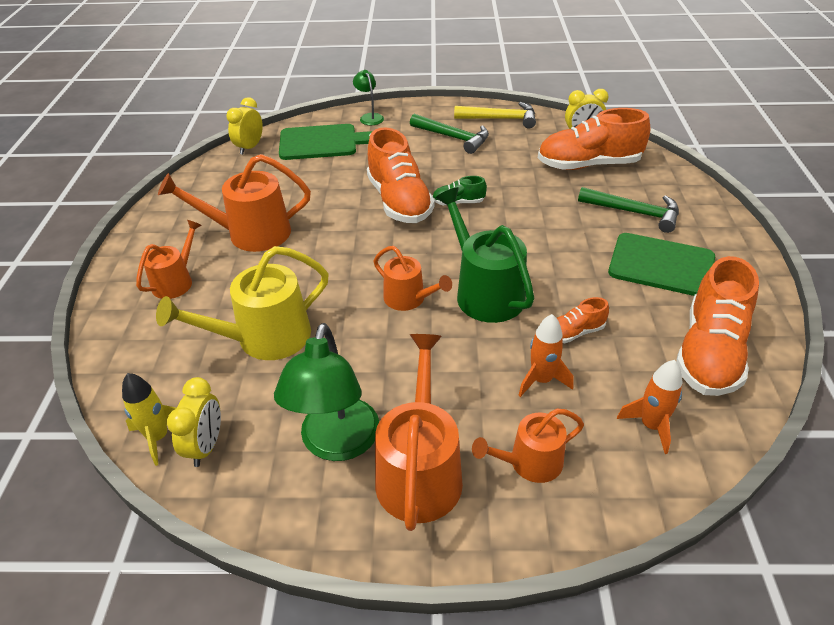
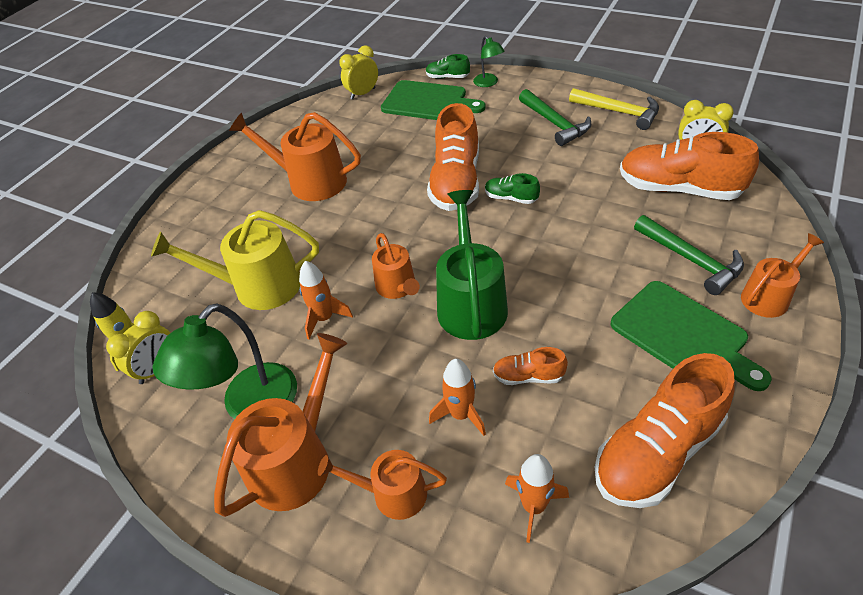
camera: 30 degrees right, 5 degrees up
(176, 282) = (227, 211): orange watering can -> orange watering can (768, 296)
(326, 119) = (447, 77): none -> green shoe
(356, 345) = (324, 318): none -> orange rocket
(369, 117) = (488, 83): green lamp -> green lamp turned 150 degrees clockwise

